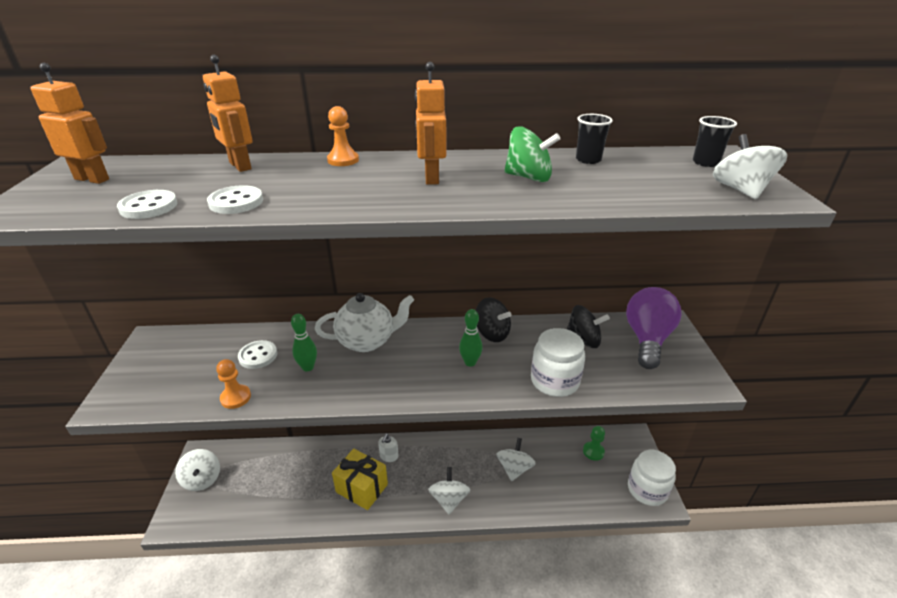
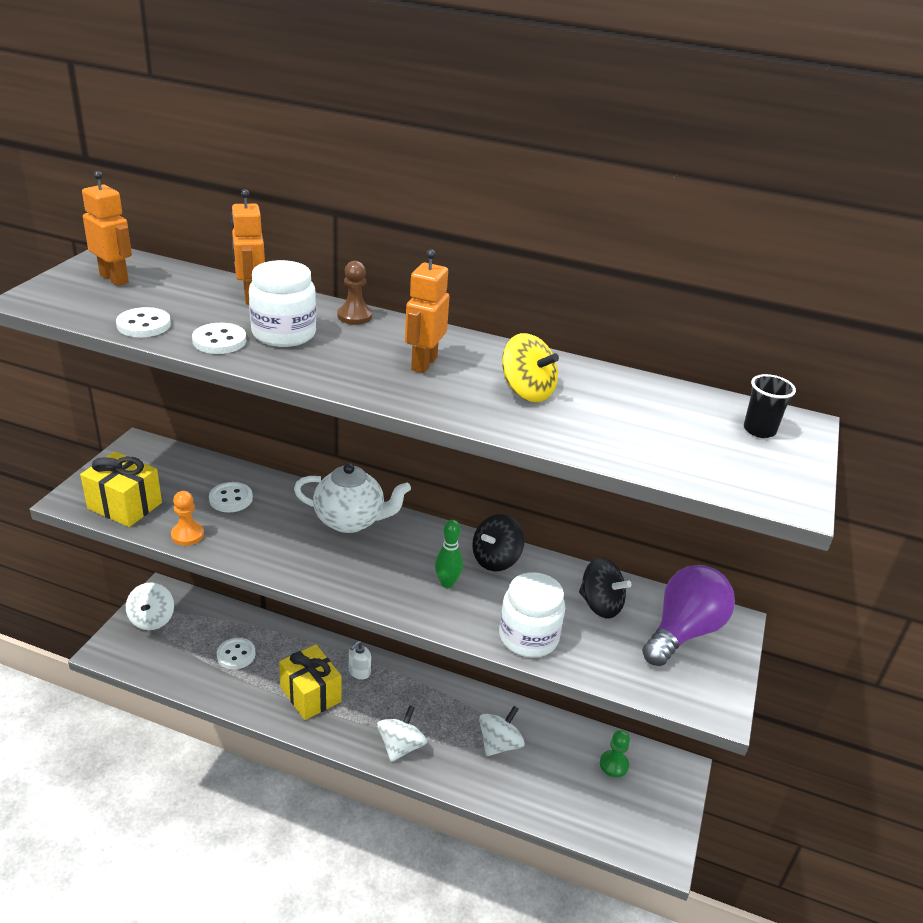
camera: 20 degrees right, 0 degrees up
(163, 392) = (125, 505): none -> yellow gift
(287, 480) = (236, 655): none -> white button
(308, 367) = (273, 528): green bowling pin -> none
(343, 160) = (354, 316): orange pawn -> brown pawn
(492, 333) = (495, 559): black spinning top -> black spinning top turned 75 degrees clockwise
(529, 177) = (527, 391): green spinning top -> yellow spinning top
(588, 160) = (620, 387): black cup -> none
(647, 490) = (654, 836): white jar -> white jar (284, 334)
(740, 190) = (752, 476): white spinning top -> none

